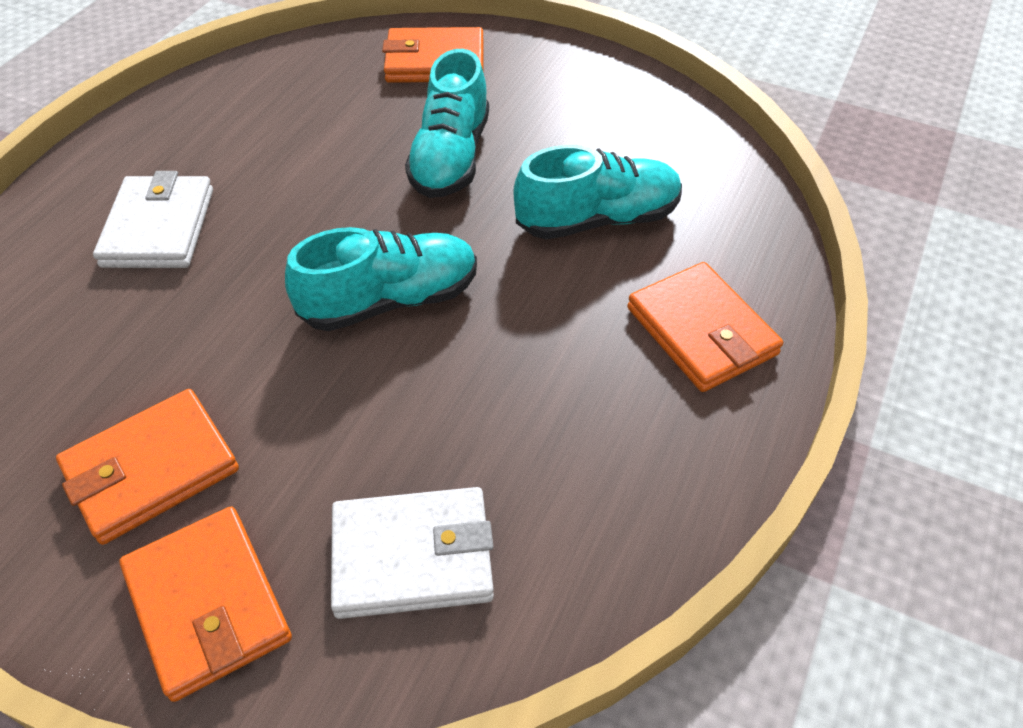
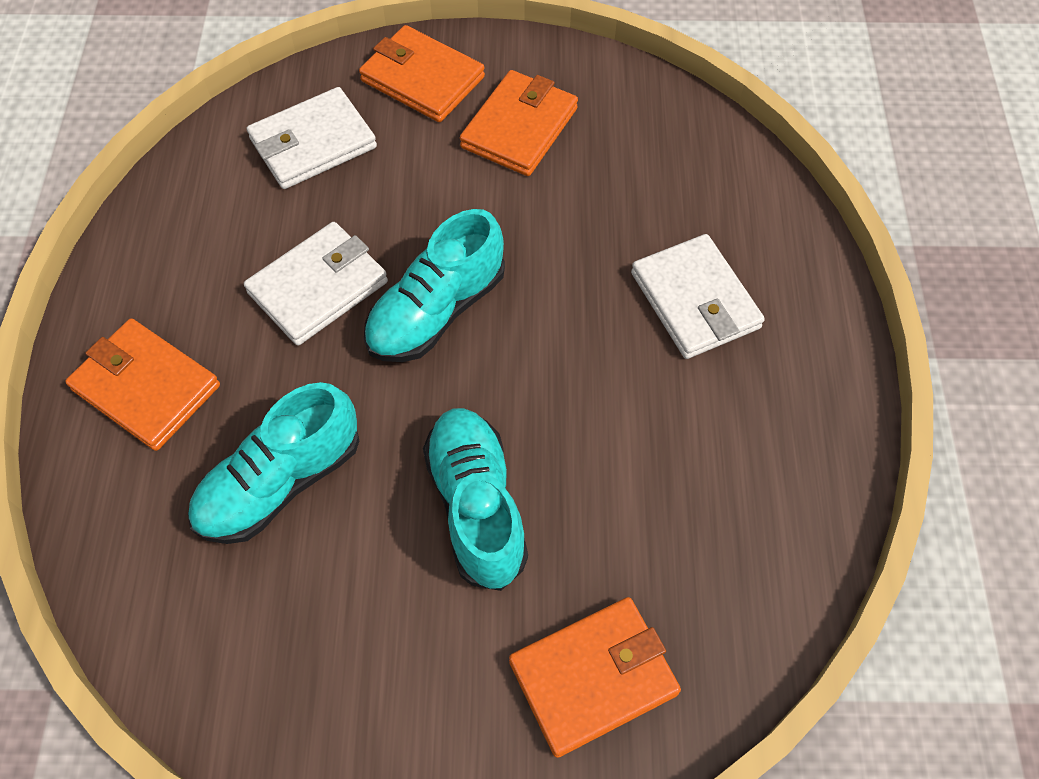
camera: 155 degrees right, 10 degrees up
(494, 365) = (318, 287): none -> white wallet

